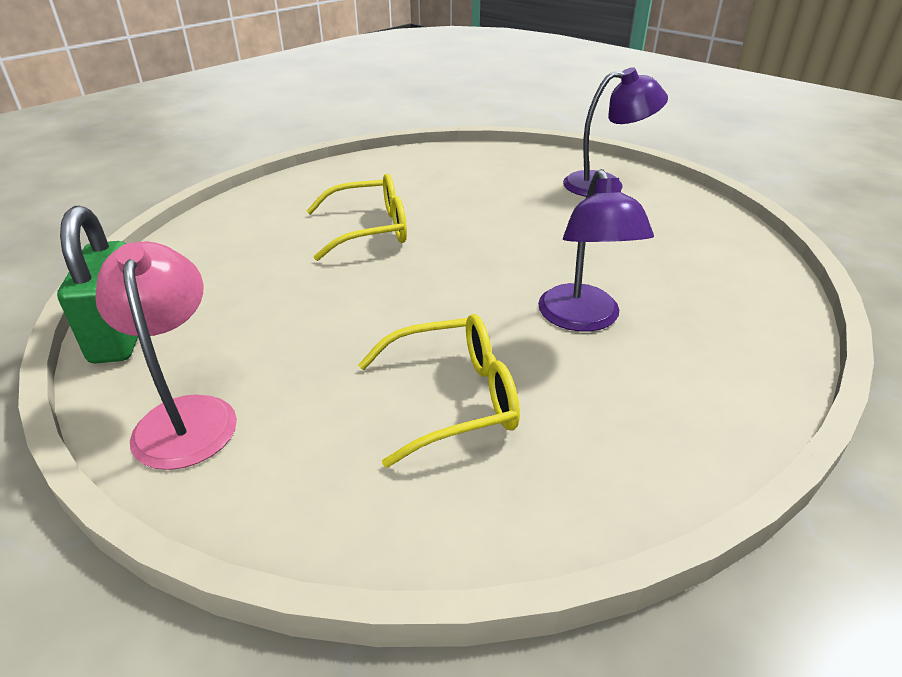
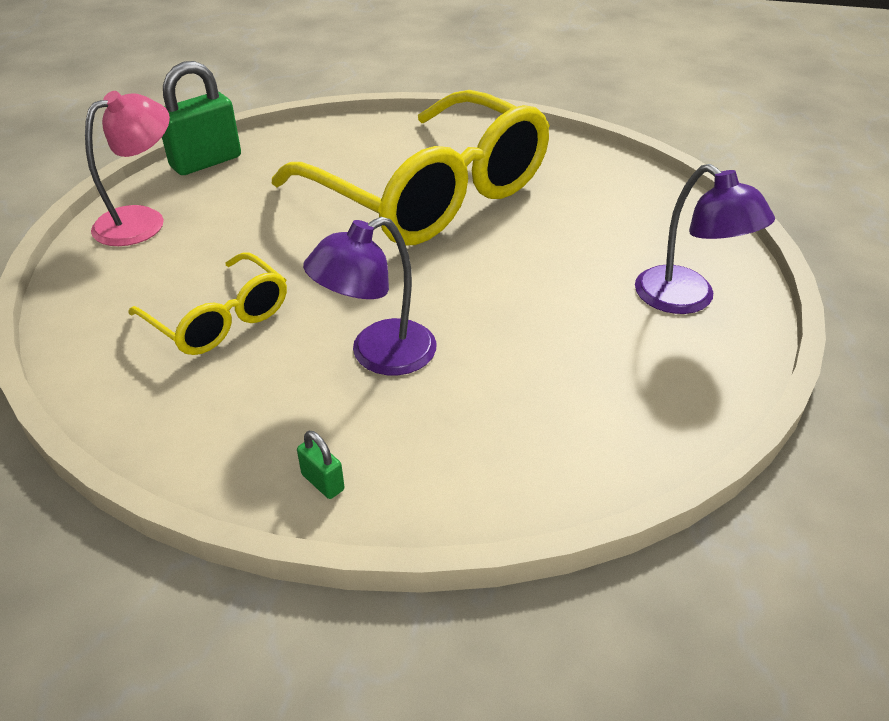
camera: 60 degrees right, 5 degrees up
(370, 229) = (430, 195): yellow glasses -> yellow glasses, size x2.11
(739, 394) = (323, 482): none -> green padlock

